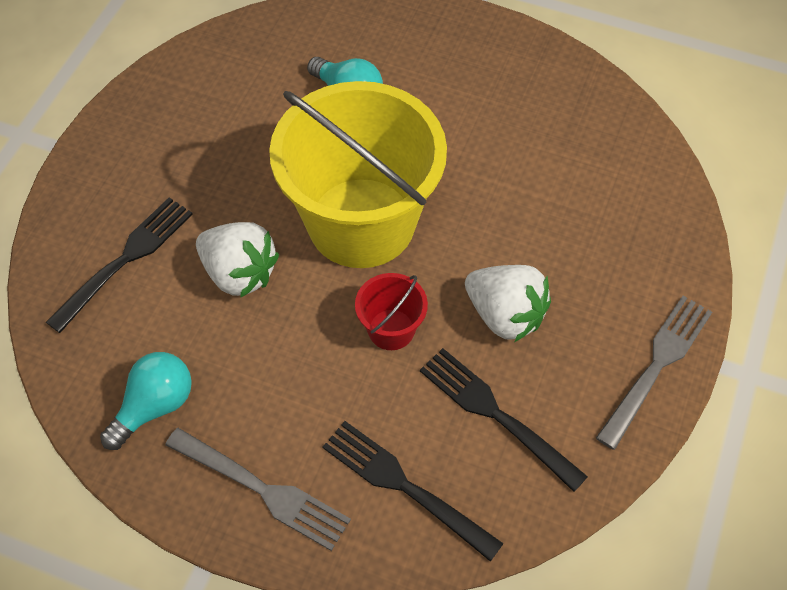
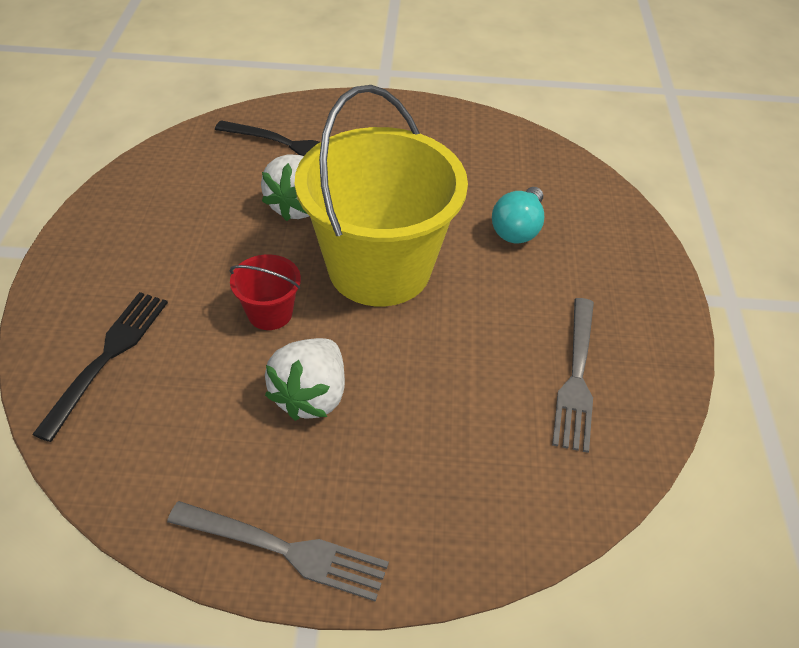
camera: 70 degrees right, 10 degrees down
(154, 406) = (163, 191): turquoise light bulb -> none
(263, 490) = (95, 267): grey fork -> grey fork (576, 378)
(495, 414) = (194, 410): black fork -> none

